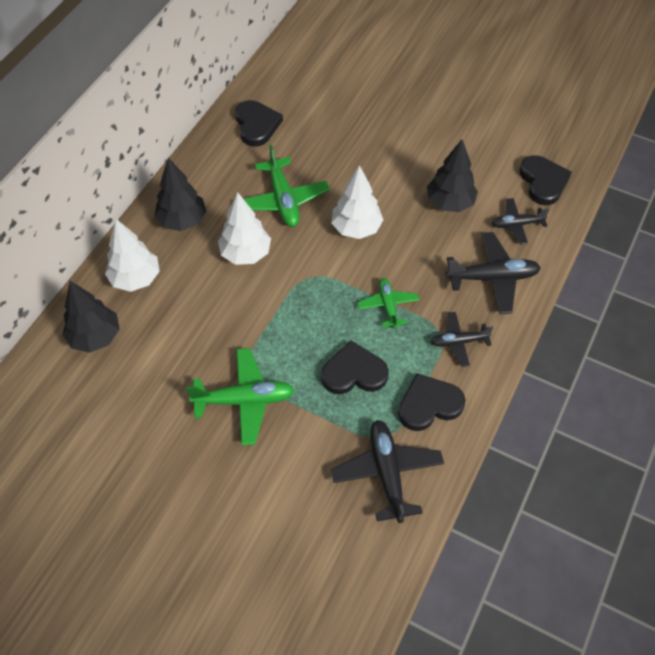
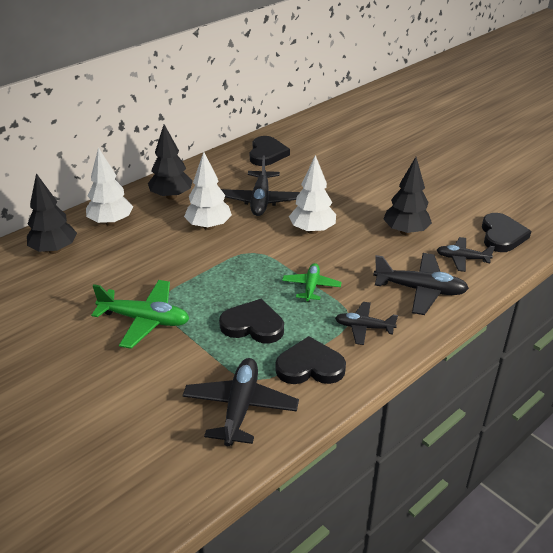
camera: 20 degrees right, 20 degrees down
(283, 200) = (260, 200): green plane -> black plane

